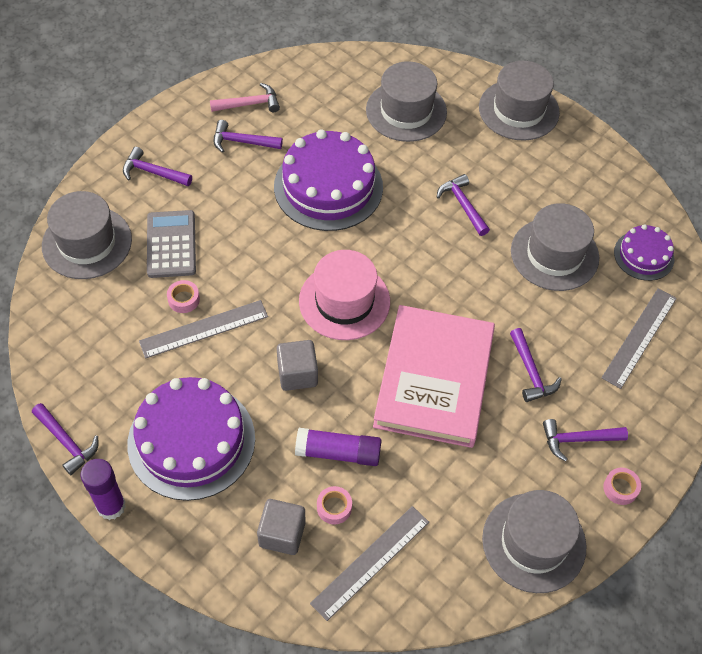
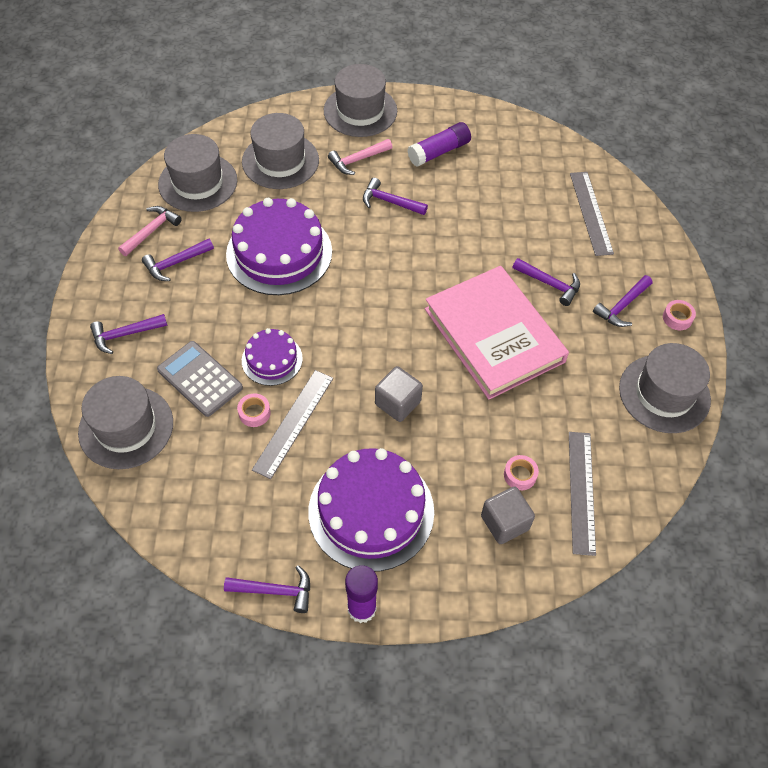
camera: 40 degrees left, 0 degrees up
(338, 453) = (483, 435): purple glue stick -> purple glue stick (439, 152)
(344, 301) = (377, 326): pink hat -> none
(472, 151) = (358, 160): none -> pink hammer
(554, 254) = (484, 194): grey hat -> grey hat (198, 182)
(644, 255) = (540, 157): purple cake -> purple cake (272, 359)

